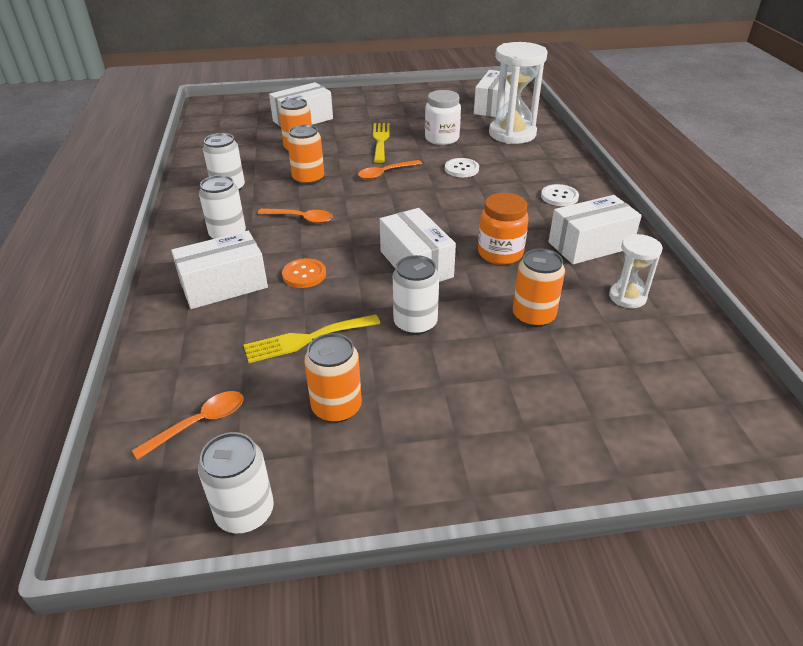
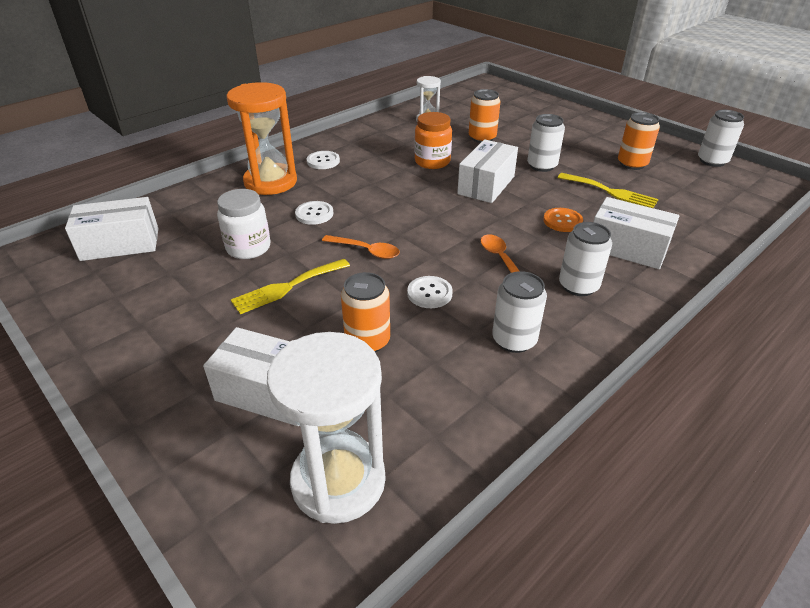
camera: 125 degrees left, 0 degrees up
(199, 423) = (710, 193): orange spoon -> none
(308, 179) = (429, 293): orange can -> white button
(512, 134) = (203, 211): white hourglass -> white hourglass (338, 481)
(537, 165) = (270, 182): none -> orange hourglass
(590, 245) = (383, 138): white box -> none

